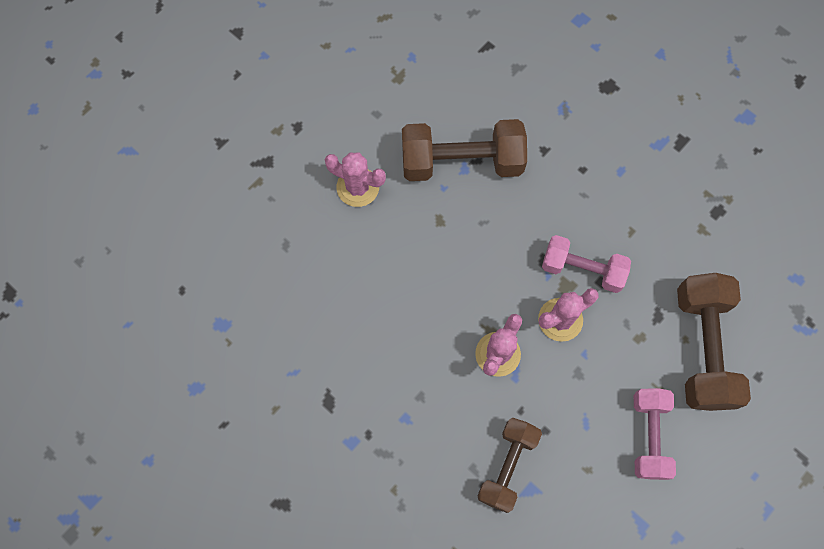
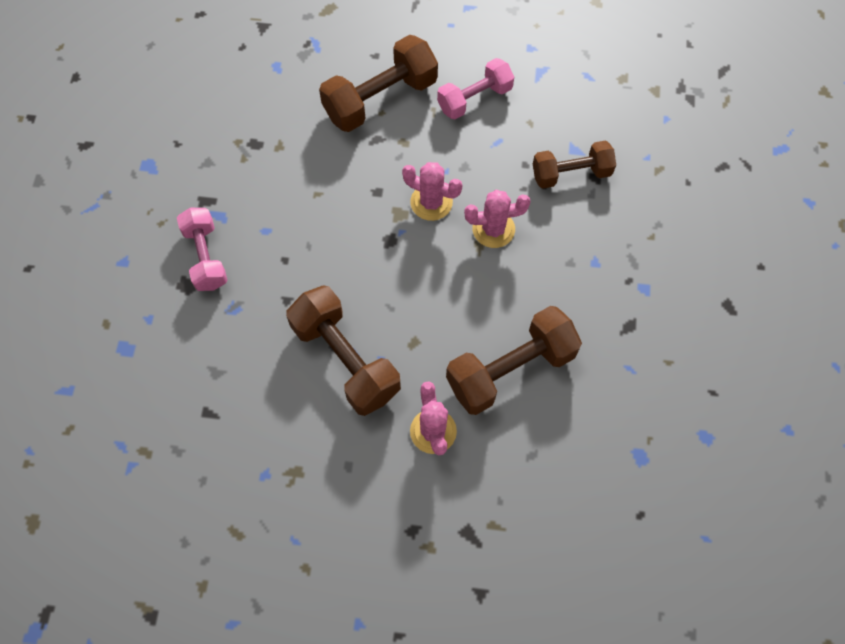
camera: 125 degrees left, 5 degrees down
(363, 277) = (510, 369): none -> brown dumbbell
(582, 269) = (377, 210): pink dumbbell -> pink dumbbell (205, 257)

